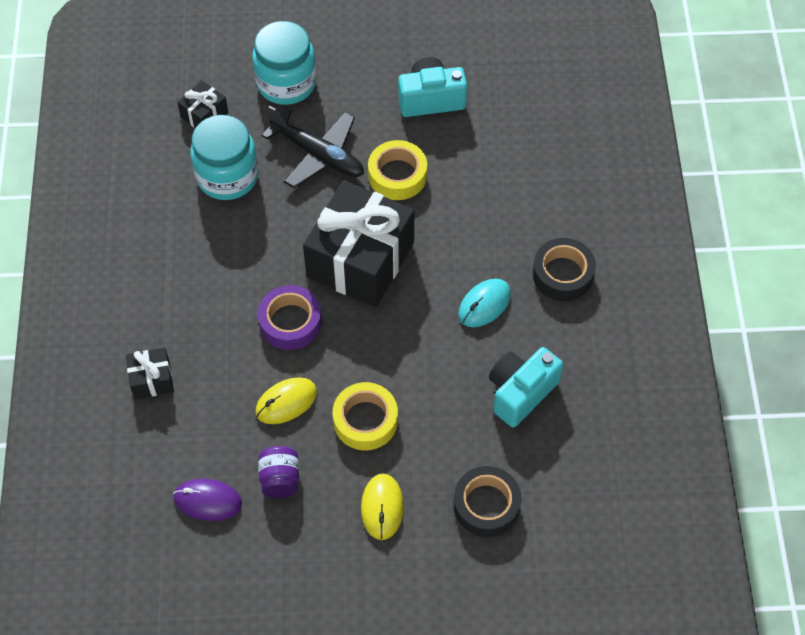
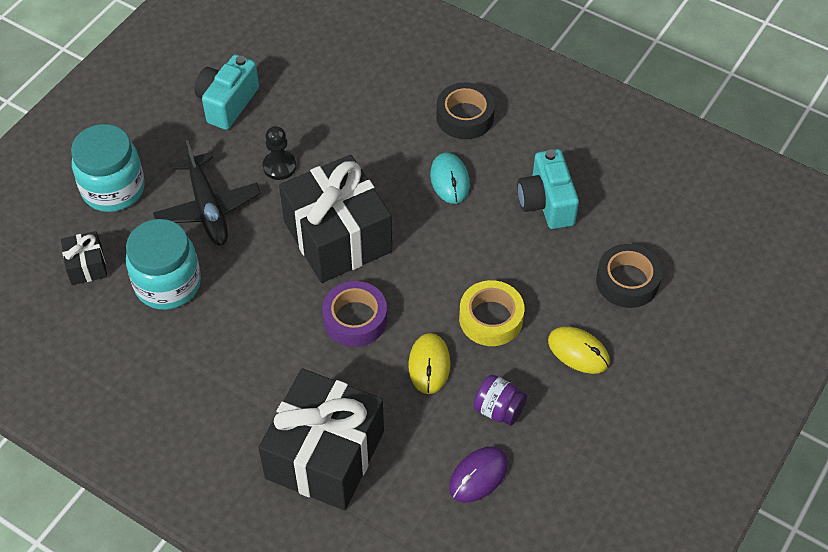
camera: 55 degrees left, 5 degrees down
(152, 379) = (325, 454): black gift -> black gift, size x2.25
(318, 154) = (207, 208): black plane -> black plane turned 90 degrees clockwise
(397, 175) = (279, 166): yellow tape -> black pawn

